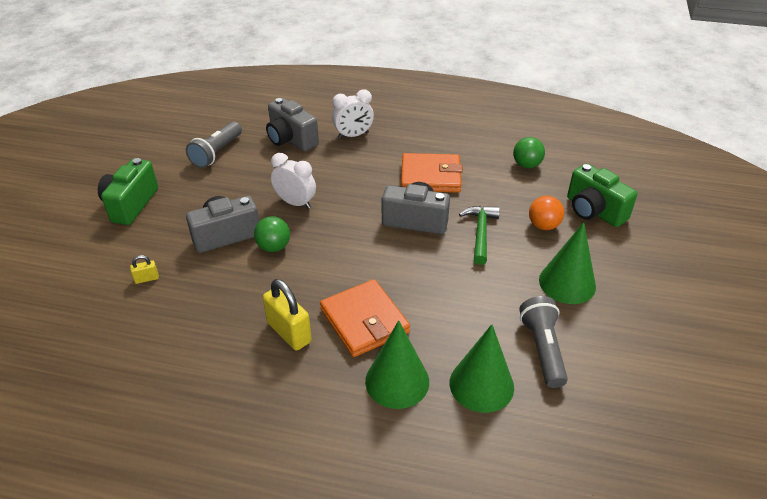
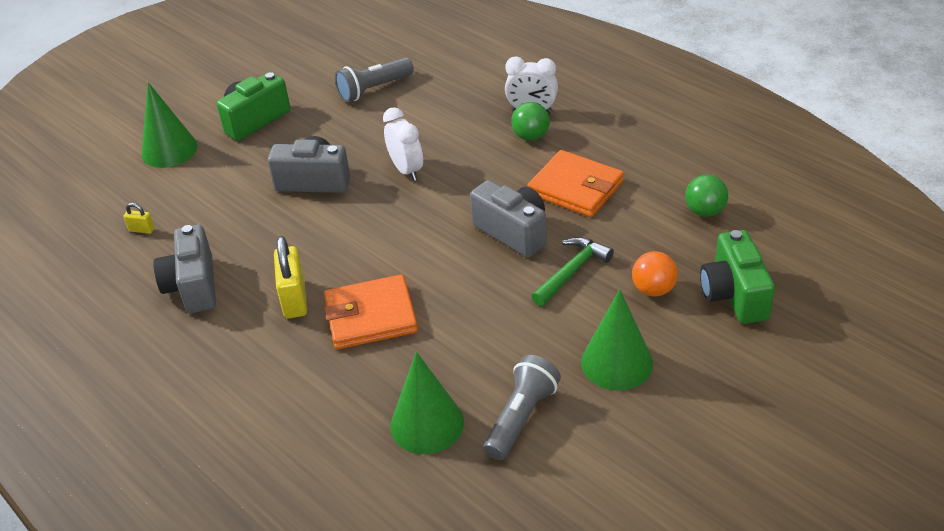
camera: 35 degrees right, 0 degrees up
(146, 279) = (215, 200): yellow padlock -> yellow padlock (142, 230)
(274, 247) = (348, 209): green ball -> green ball (531, 136)
(291, 139) = (461, 96): grey camera -> grey camera (193, 286)
(364, 321) = (370, 316): orange wallet -> orange wallet turned 75 degrees clockwise
(397, 381) = (351, 385): green cone -> green cone (169, 150)

